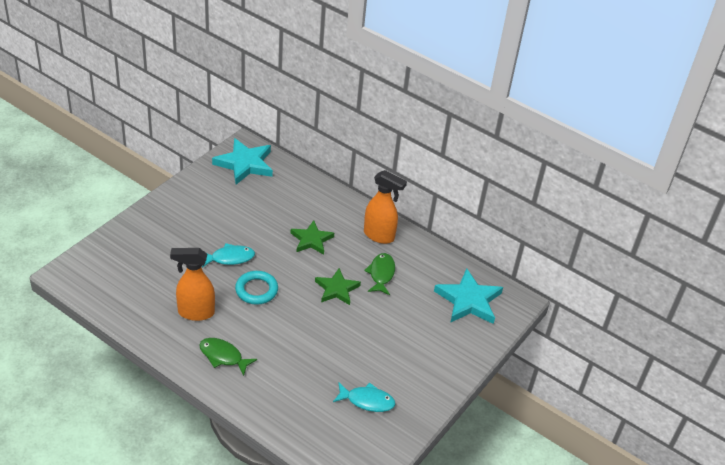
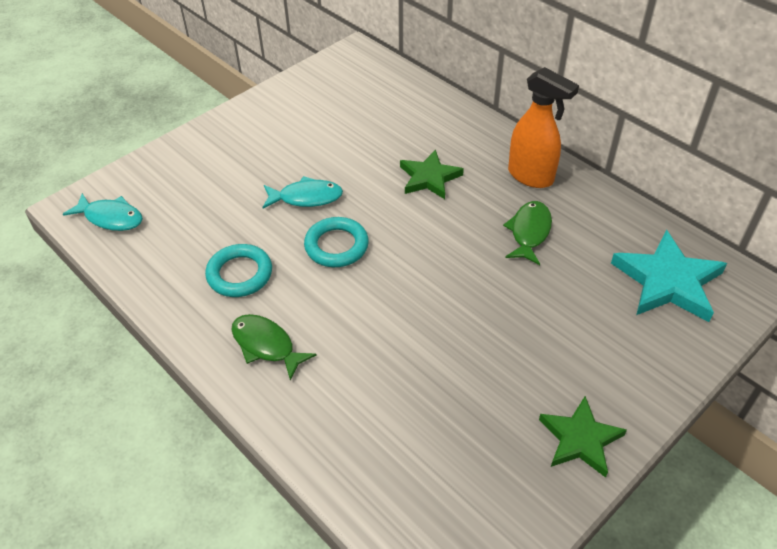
camera: 15 degrees right, 5 degrees up
(195, 312) = (240, 274): orange spray bottle -> turquoise ring
(245, 164) = (352, 74): turquoise star -> none
(337, 289) = (458, 251): green star -> green star (580, 439)
(367, 401) = (487, 440): turquoise fish -> turquoise fish (111, 218)

